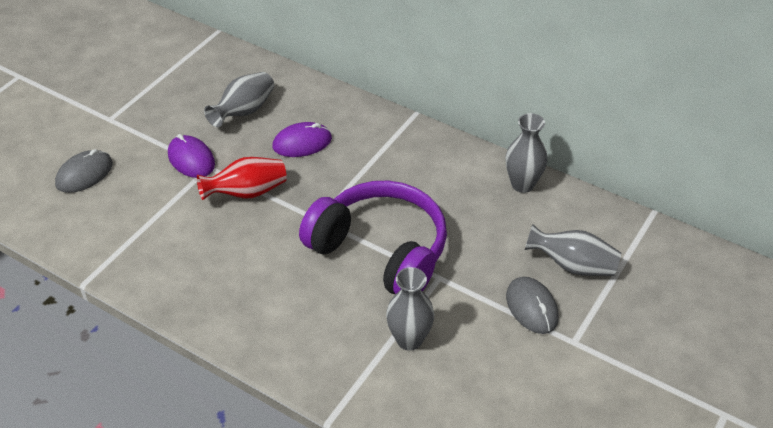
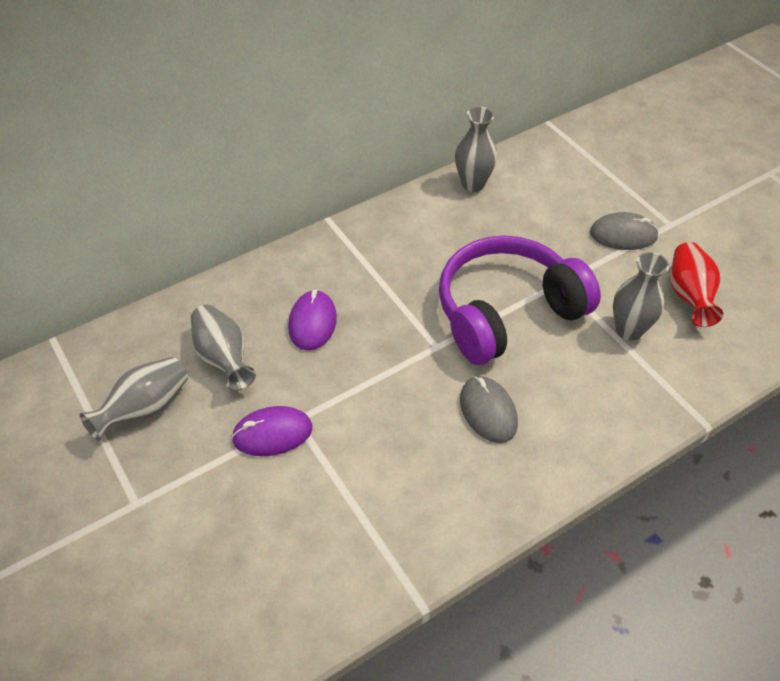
camera: 65 degrees left, 5 degrees up
(84, 174) = (225, 559): grey mouse -> grey mouse (488, 411)
(247, 192) = (361, 395): red vase -> red vase (689, 295)
(572, 265) = (586, 192): grey vase -> grey vase (145, 409)

